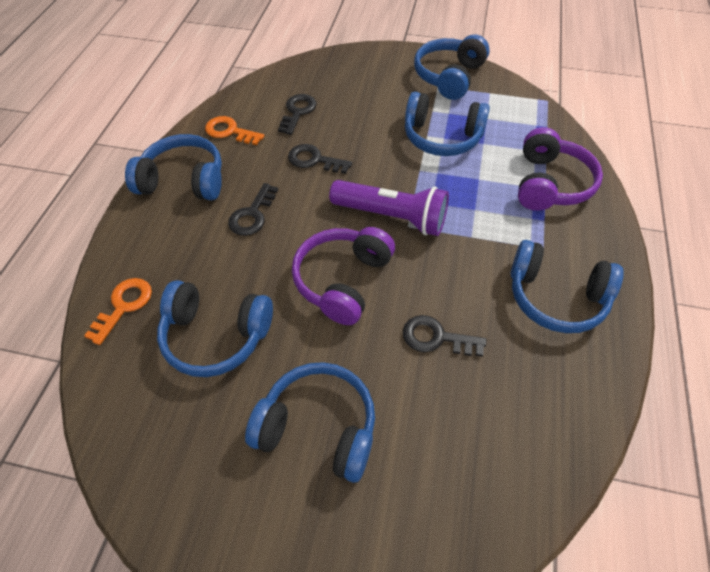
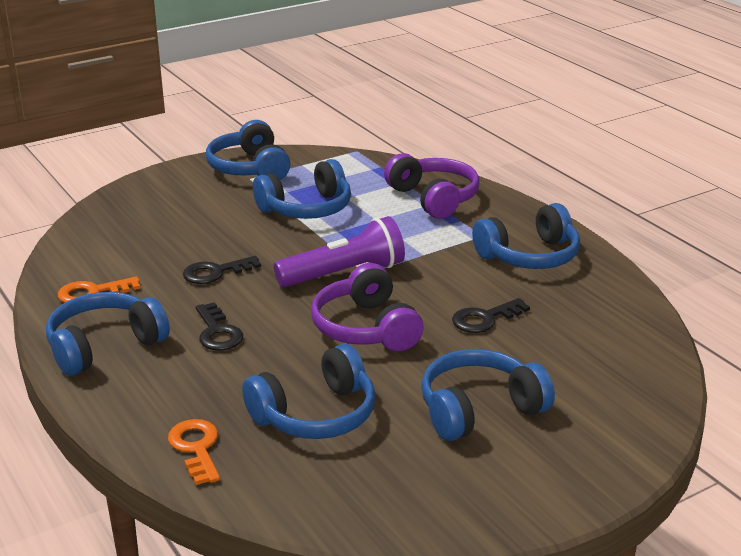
camera: 45 degrees left, 25 degrees down
(297, 112) = (142, 250): black key -> none

